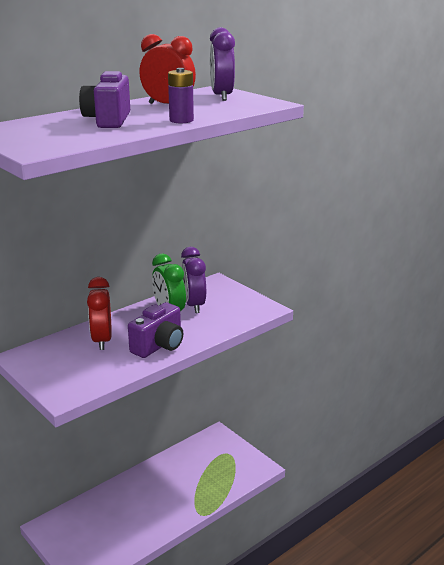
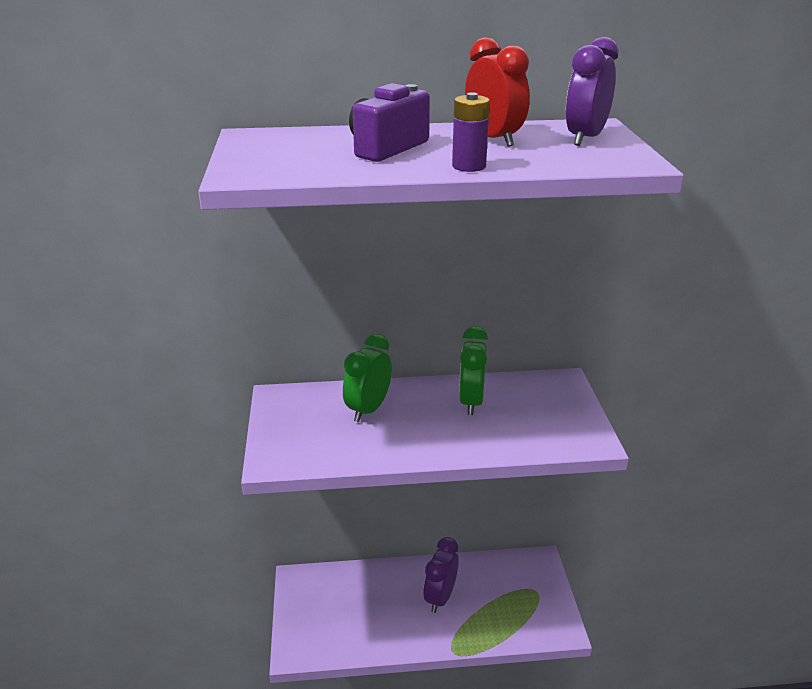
camera: 35 degrees right, 5 degrees up
(102, 340) = (368, 409): red clock -> green clock
(159, 346) = (420, 441): purple camera -> none
(194, 305) = (508, 402): purple clock -> purple clock (440, 597)

